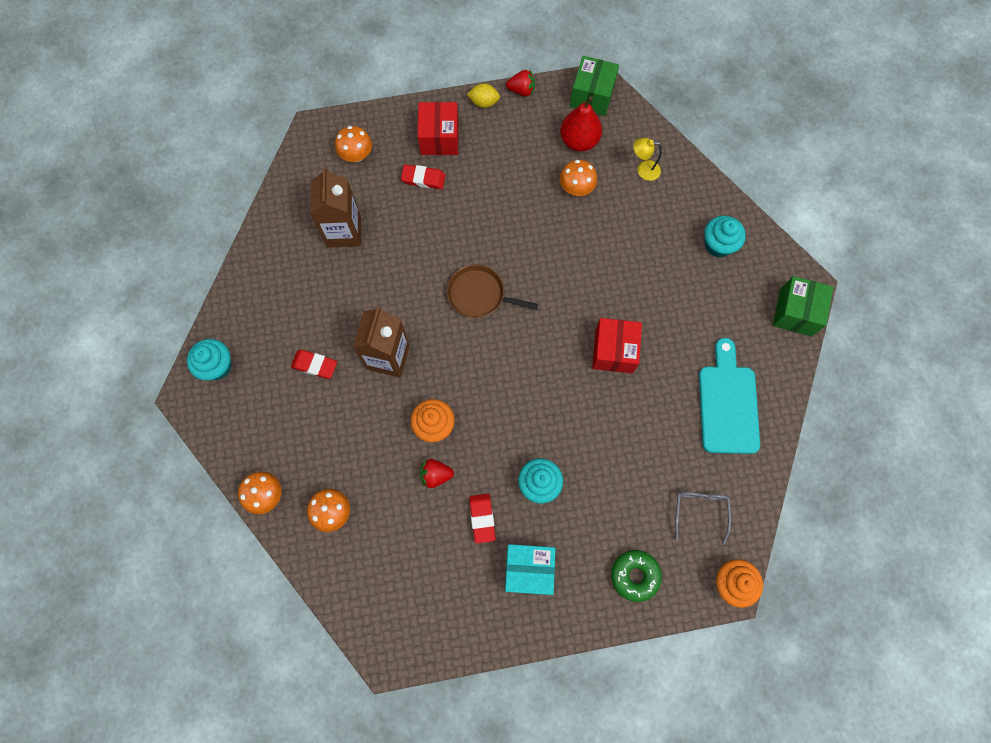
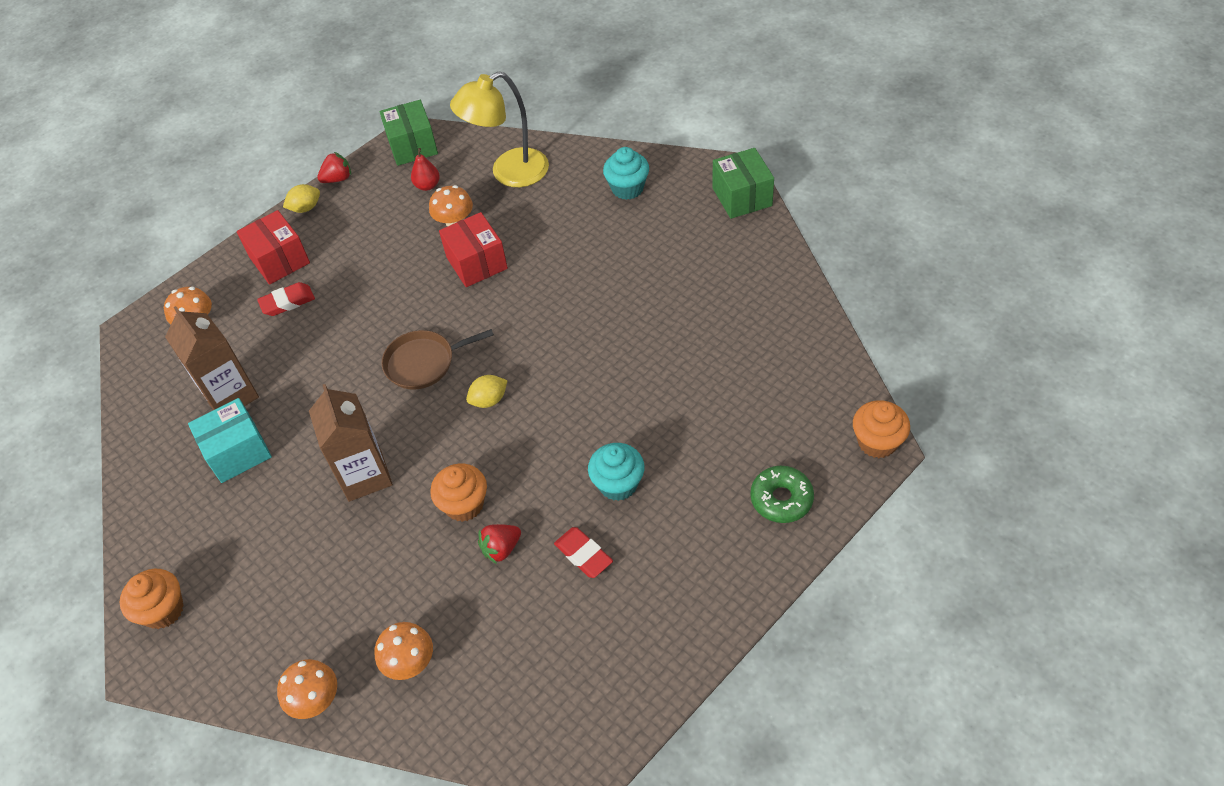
camera: 30 degrees left, 20 degrees down
(217, 366) = (163, 610): turquoise cupcake -> orange cupcake
(315, 365) = (284, 535): red eraser -> none
(501, 357) = (489, 400): none -> yellow lemon
(528, 570) = (671, 568): turquoise box -> turquoise box (238, 452)
(579, 141) = (427, 186): red pear -> red pear, size x0.60
(614, 351) = (599, 326): red box -> red box (476, 263)
(643, 170) = (509, 173): yellow lamp -> yellow lamp, size x2.11
(700, 511) = (795, 402): grey glasses -> none
(727, 403) = (743, 301): turquoise cutting board -> none

